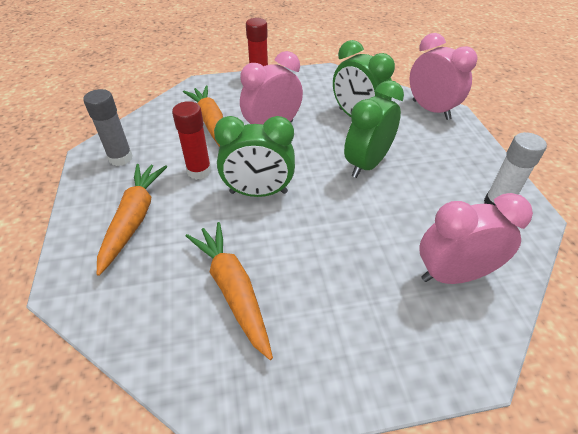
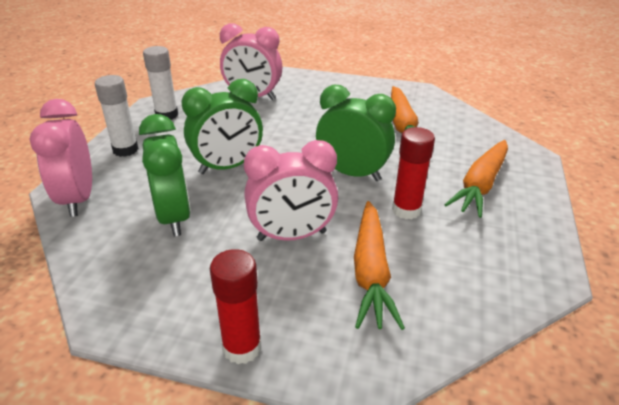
camera: 155 degrees left, 10 degrees down
(120, 158) = (506, 256): grey glue stick -> none
(465, 153) = (125, 150): none -> white glue stick

